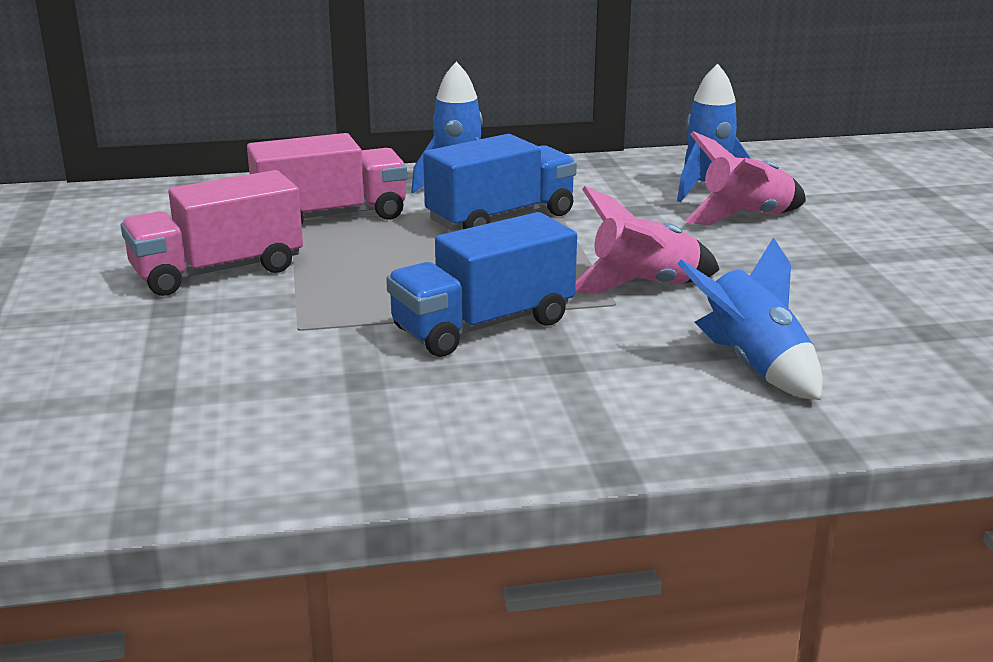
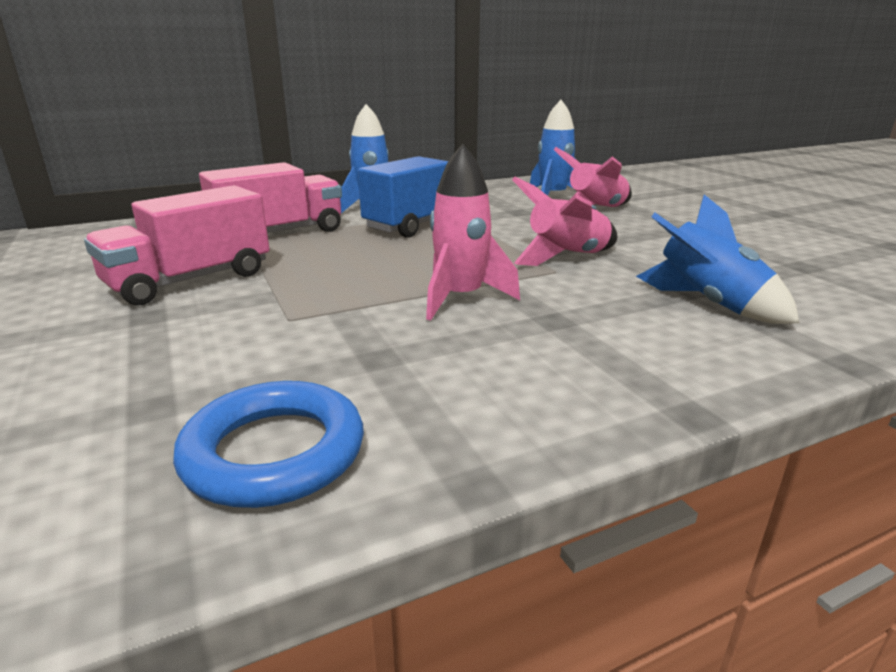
camera: 15 degrees left, 0 degrees up
(239, 447) = (274, 452): none -> blue ring
(483, 326) = (461, 298): blue truck -> pink rocket

